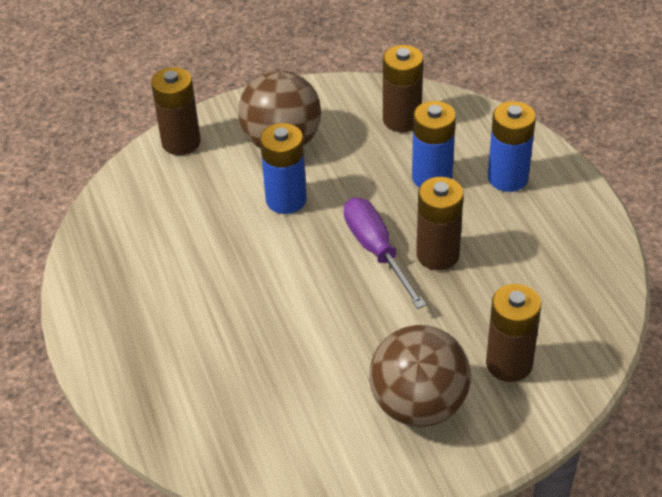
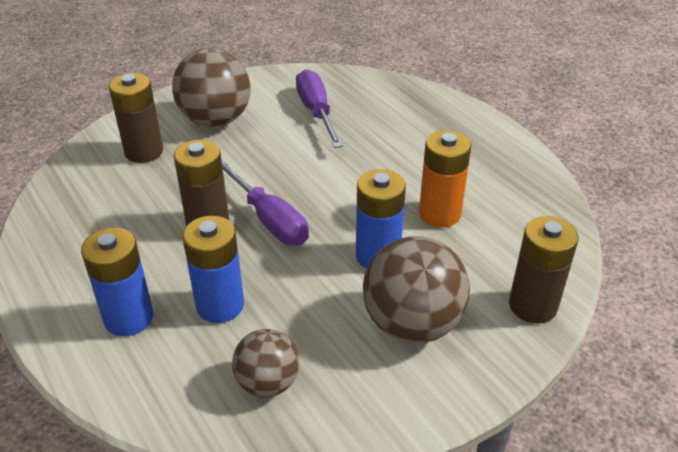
camera: 165 degrees right, 5 degrees down
(209, 232) = (440, 214): none -> orange battery
(286, 398) = (316, 112): none -> purple screwdriver
(402, 120) = (268, 383): brown battery -> brown ball

